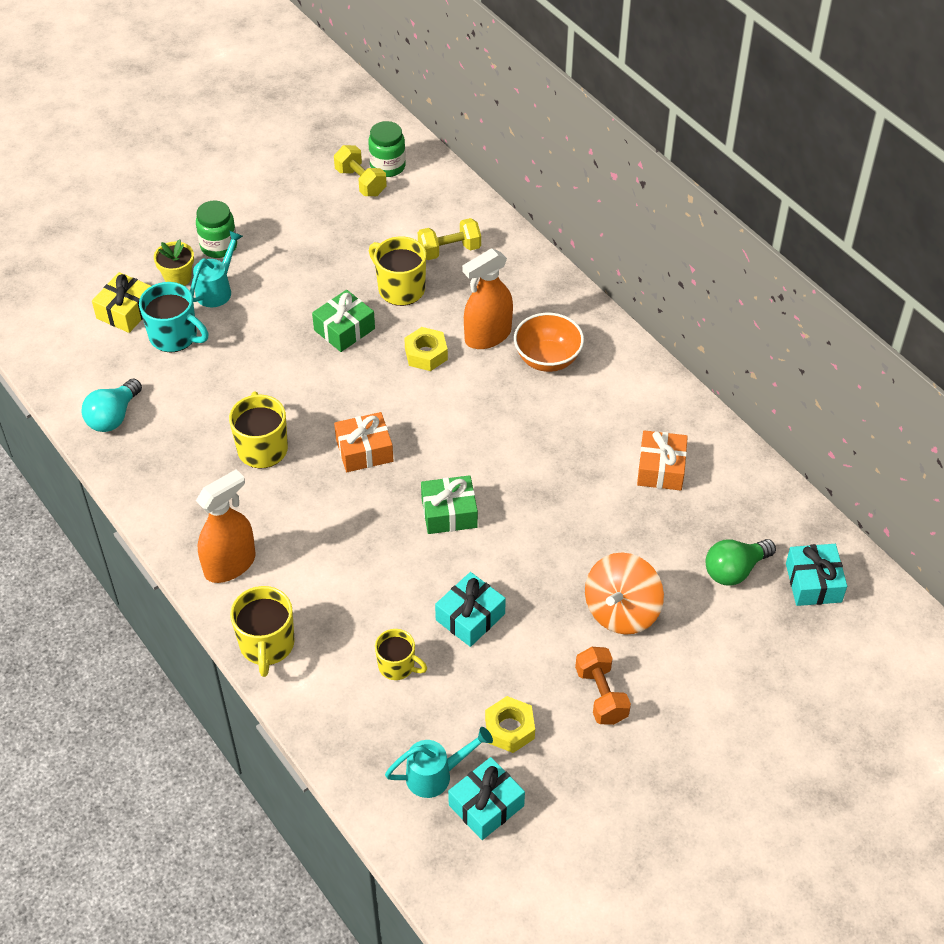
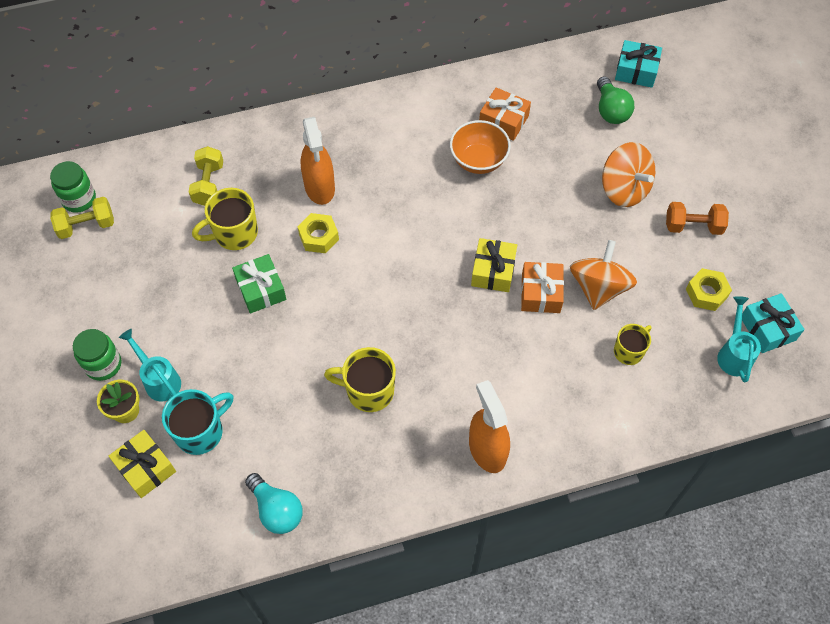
camera: 70 degrees left, 10 degrees up
(267, 645) = (580, 442): yellow mug -> none
(364, 450) = (404, 313): orange gift -> orange gift (540, 293)
(449, 513) = (493, 271): green gift -> yellow gift
(470, 617) = (598, 287): turquoise gift -> orange spinning top
(547, 359) = (364, 155): orange bowl -> orange bowl (478, 160)

